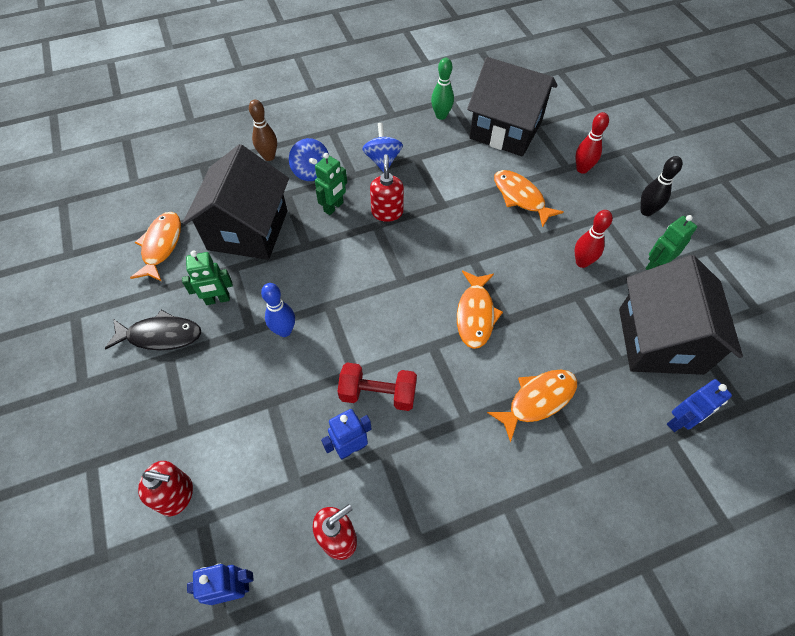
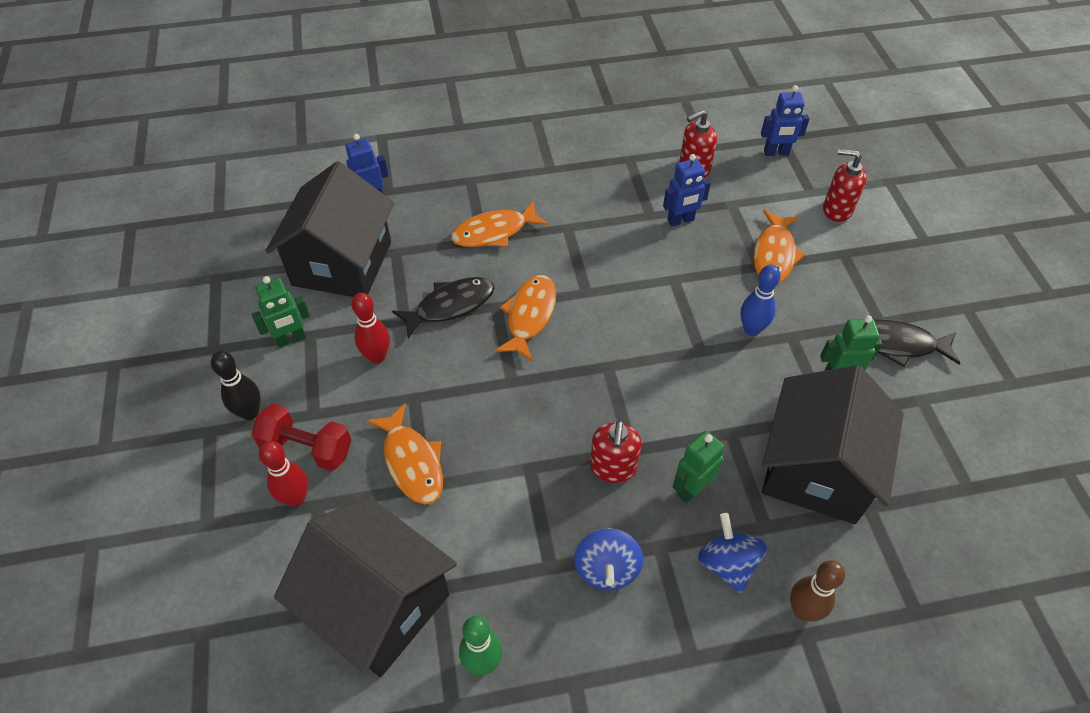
camera: 170 degrees left, 5 degrees down
(161, 245) = (936, 463): orange fish -> orange fish (774, 254)
(378, 394) = (650, 257): red dumbbell -> red dumbbell (307, 448)
(545, 313) = (450, 306): none -> black fish

